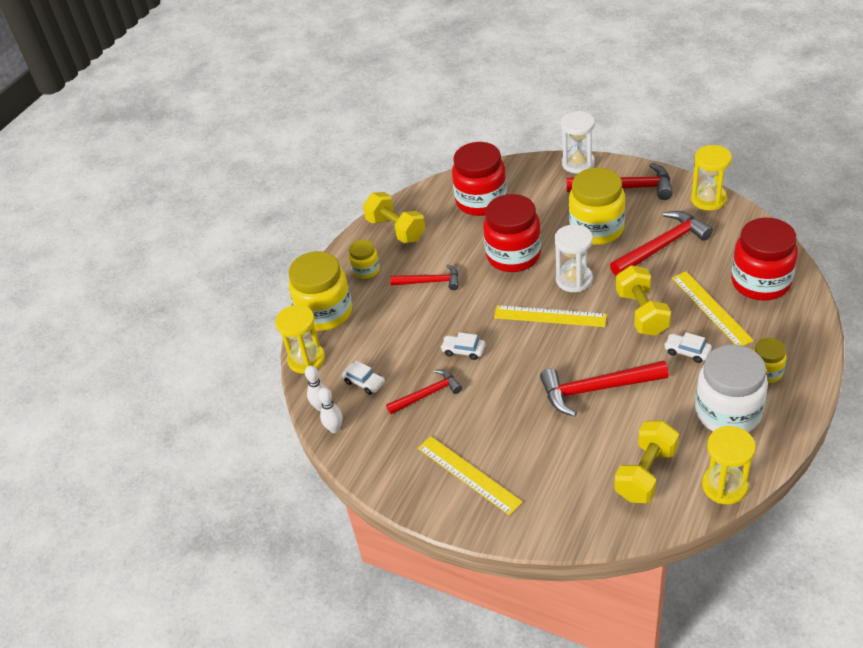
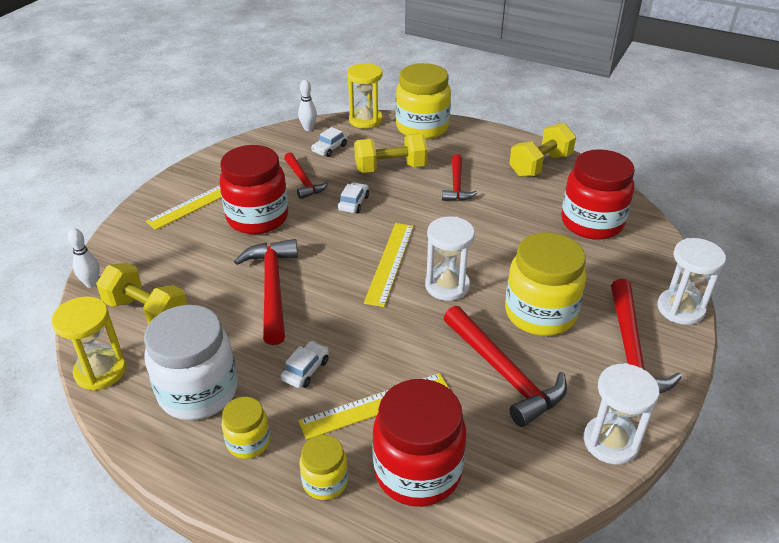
camera: 85 degrees right, 5 degrees down
(334, 428) = (282, 135): white bowling pin -> white bowling pin (91, 283)
(366, 270) = (478, 148): yellow jar -> yellow jar (325, 481)
(513, 256) = (493, 242): red jar -> red jar (257, 218)
(642, 313) = (380, 337): yellow dumbbell -> yellow dumbbell (390, 168)
(708, 199) = (611, 442): yellow hourglass -> white hourglass

